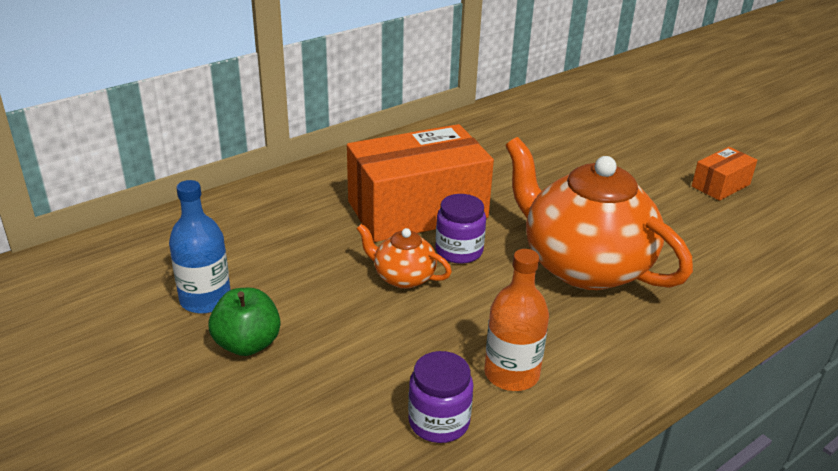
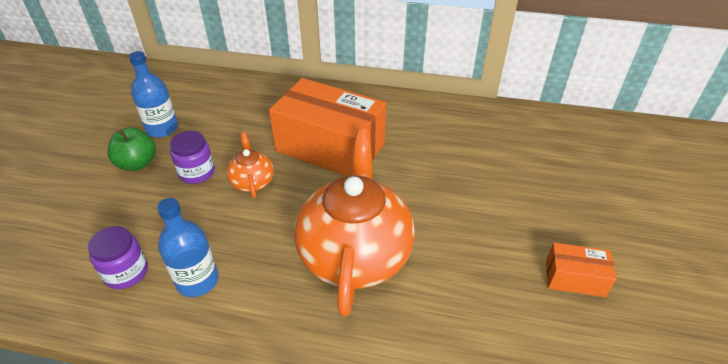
camera: 50 degrees right, 10 degrees up
(459, 251) = (305, 188): purple jar -> purple jar (197, 172)
(511, 374) = (197, 280): orange bottle -> blue bottle

